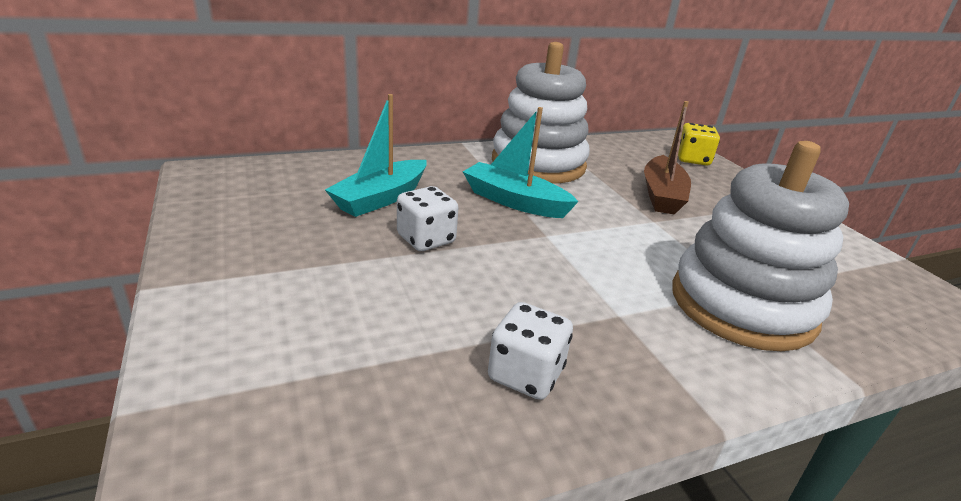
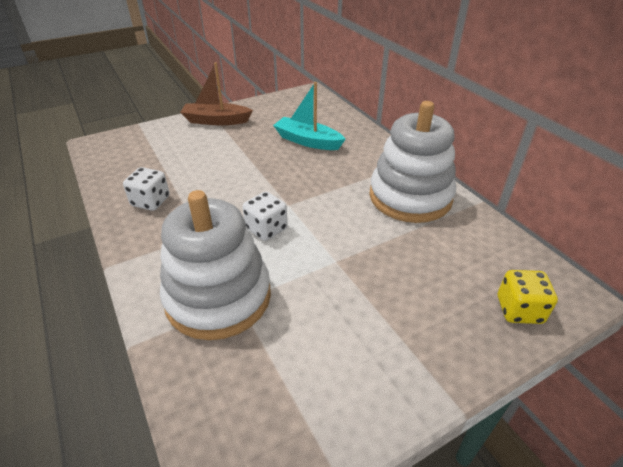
camera: 85 degrees right, 10 degrees up
(426, 239) = (265, 161): white dice -> white dice (266, 229)
(515, 201) = (331, 189): turquoise boat -> none
(662, 195) = (394, 271): brown boat -> brown boat (216, 121)

